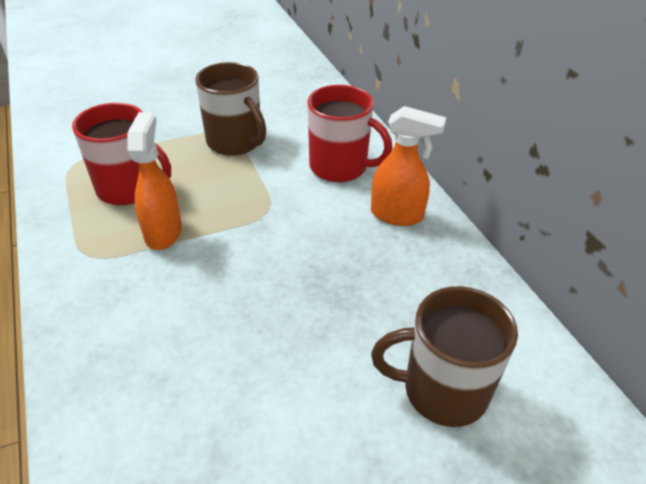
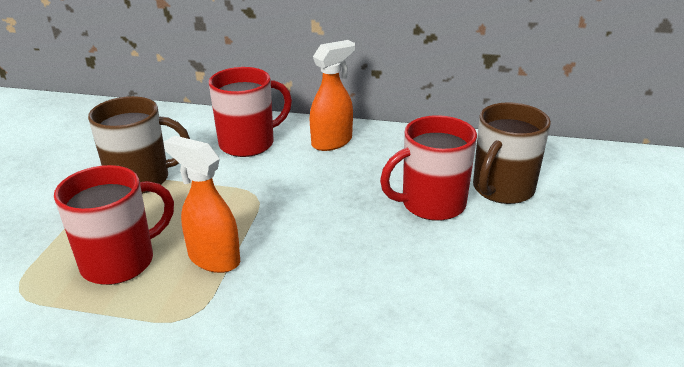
camera: 55 degrees left, 10 degrees down
(356, 338) = (431, 204): none -> red mug

